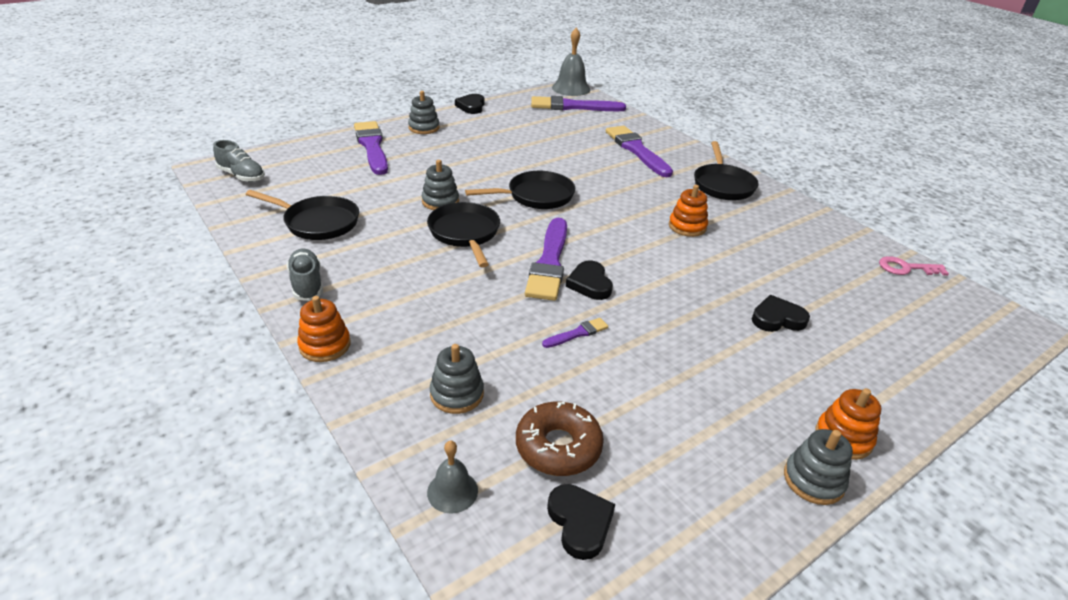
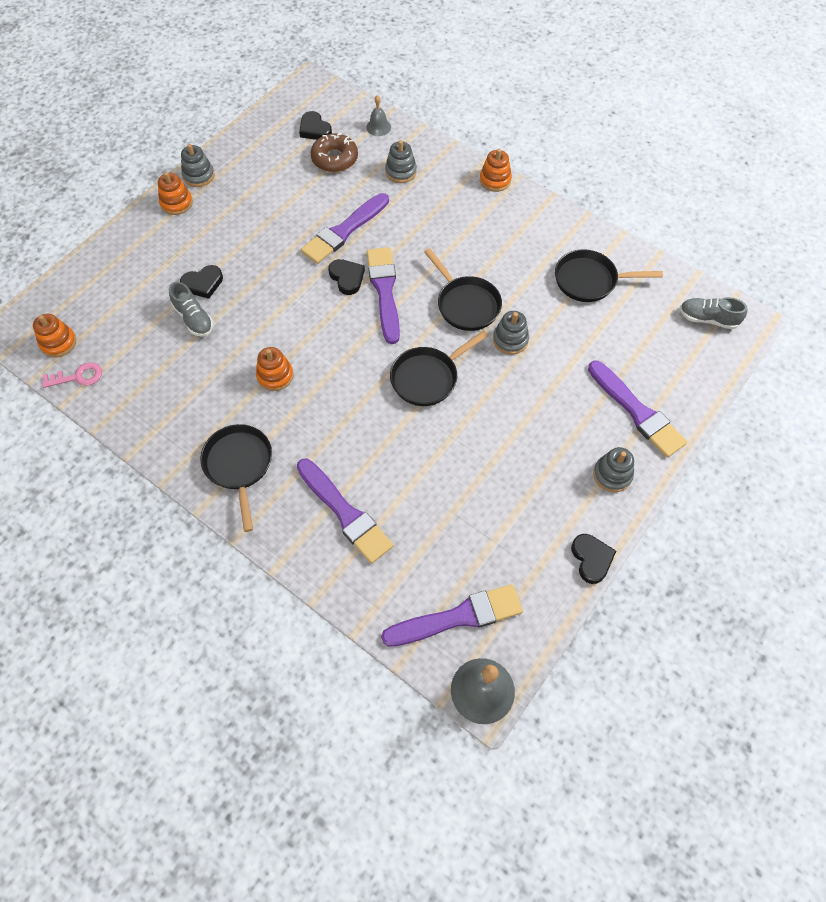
camera: 165 degrees right, 25 degrees up
(307, 284) = (544, 220): grey shoe -> grey shoe (194, 319)
(577, 333) = (344, 231): purple brush -> purple brush, size x2.20
(947, 301) = (58, 343): none -> orange stacking toy

